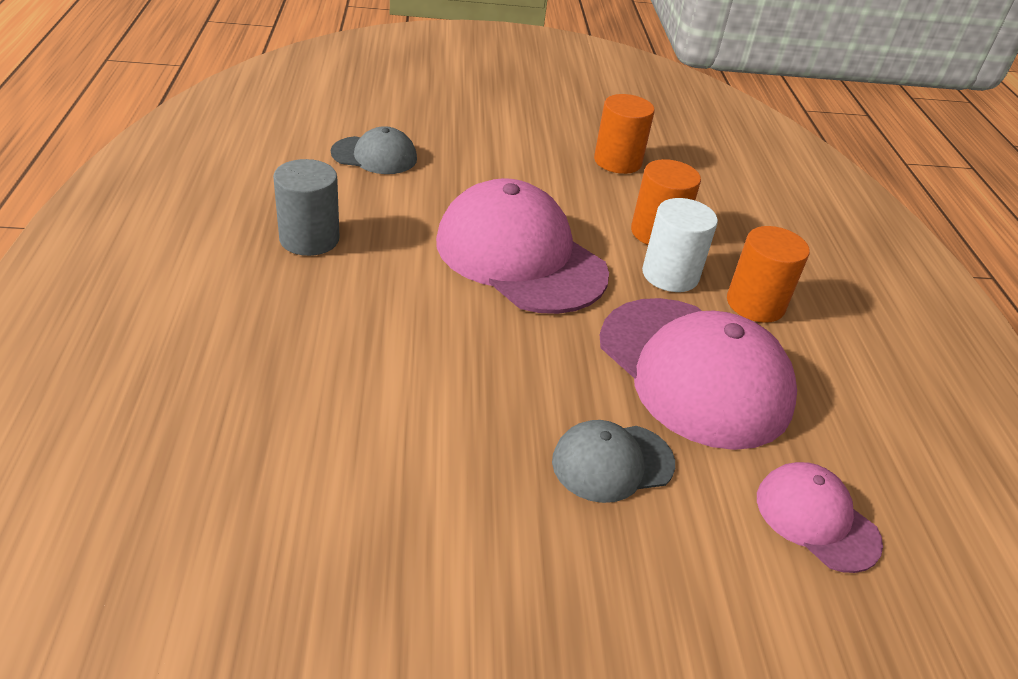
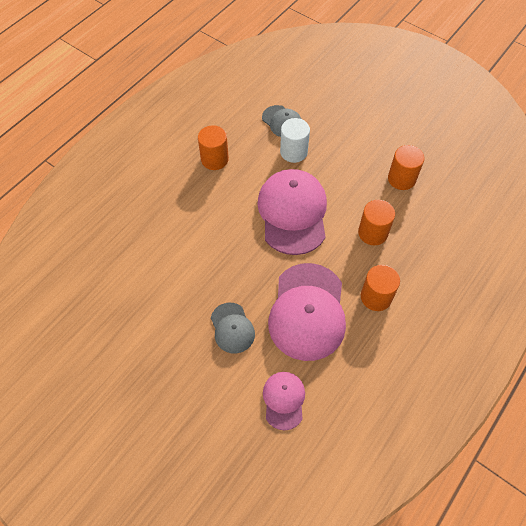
camera: 45 degrees right, 20 degrees up
(309, 239) = (214, 159): grey cylinder -> orange cylinder
(612, 462) = (232, 328): grey cap -> grey cap turned 135 degrees counterclockwise
(670, 275) = (352, 259): white cylinder -> white cylinder (293, 152)

